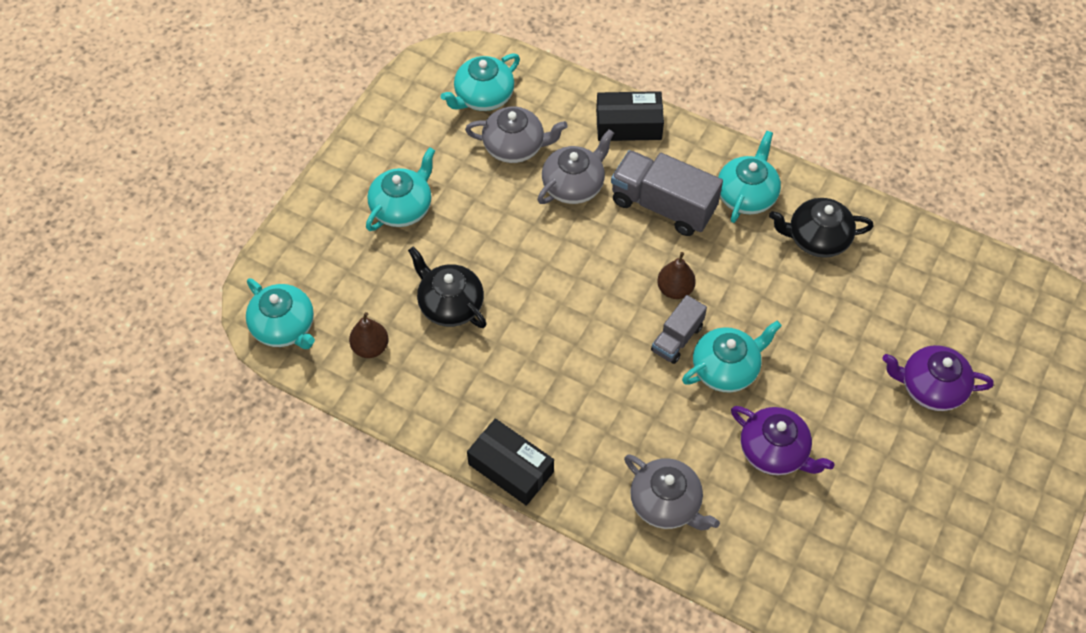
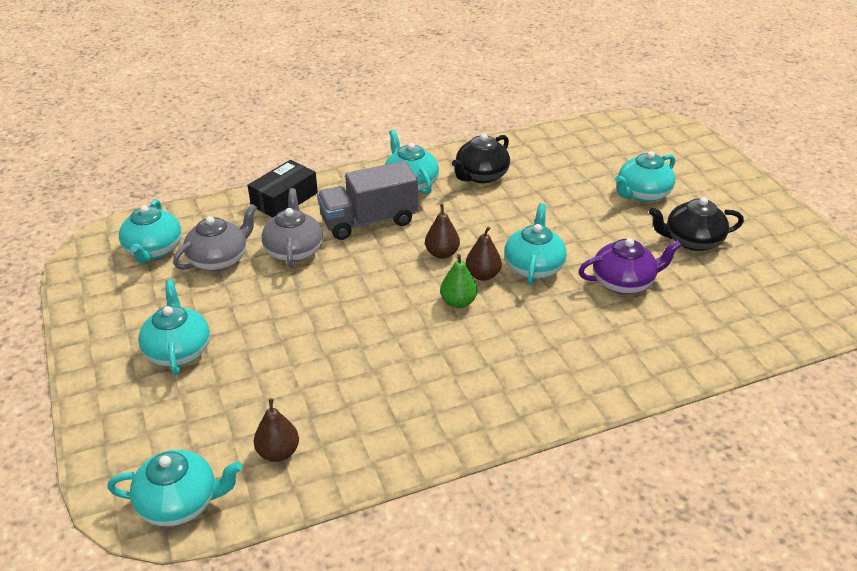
camera: 50 degrees left, 20 degrees down
(450, 304) = (303, 376): black teapot -> black teapot (692, 241)
(511, 468) = (495, 430): black box -> none
(625, 345) = (458, 302): none -> green pear
(666, 503) = (615, 359): grey teapot -> none
(677, 338) = (482, 275): grey truck -> brown pear
(930, 387) = (642, 194): purple teapot -> turquoise teapot

